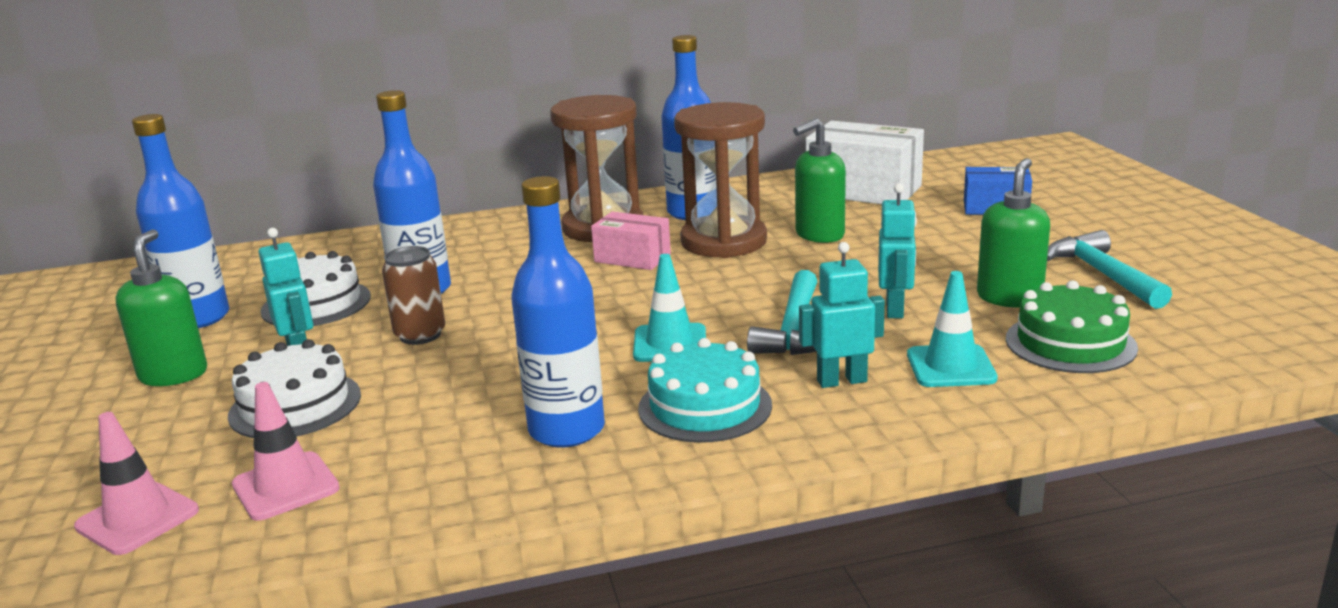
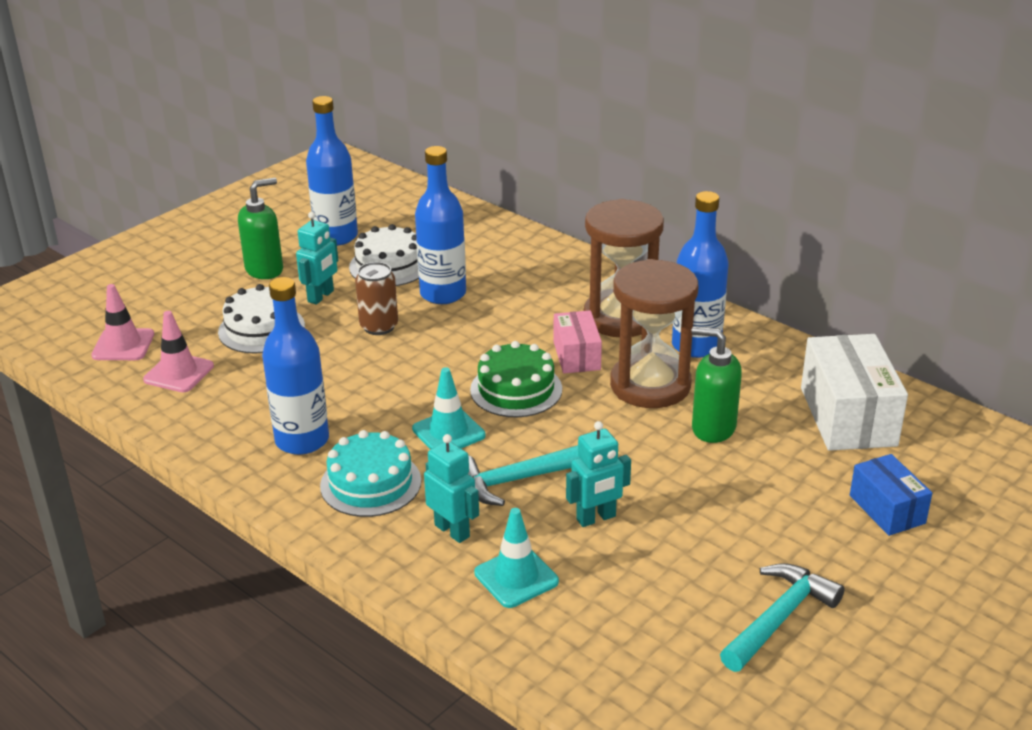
camera: 55 degrees right, 10 degrees up
(1009, 298) = (674, 574): green soap dispenser -> none
(1070, 343) = (611, 631): green cake -> green cake (516, 389)

